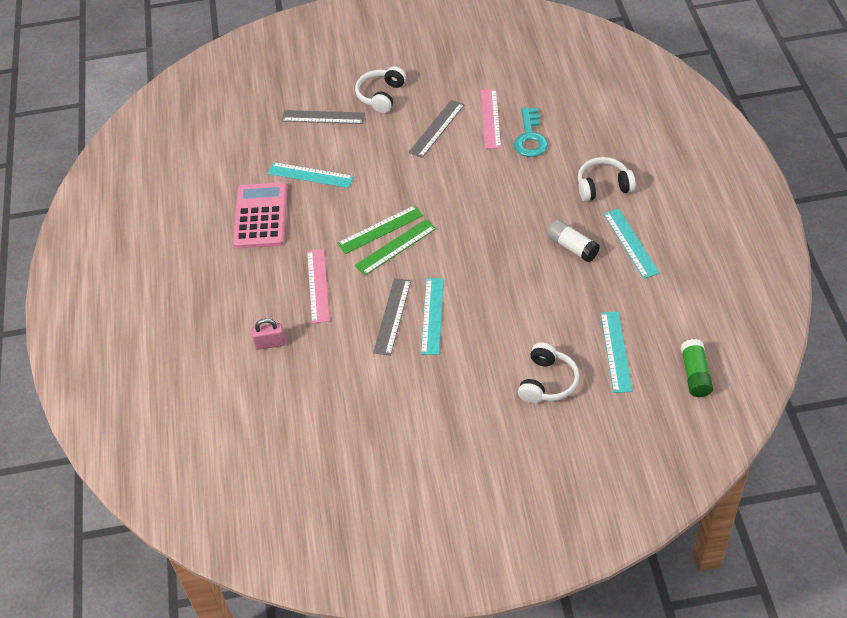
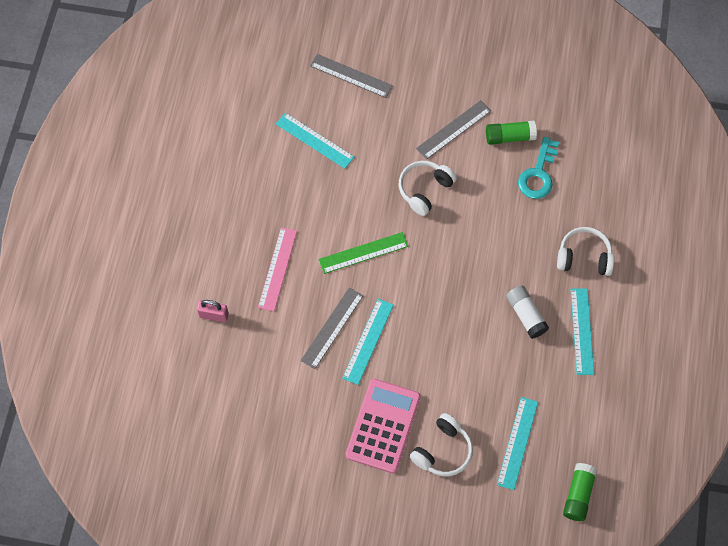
camera: 15 degrees right, 15 degrees up
(260, 216) = (252, 171): pink calculator -> pink calculator (383, 426)
(380, 229) = (356, 227): green ruler -> none
(381, 95) = (415, 70): white headphones -> white headphones (425, 190)
(490, 118) = (509, 137): pink ruler -> green glue stick

